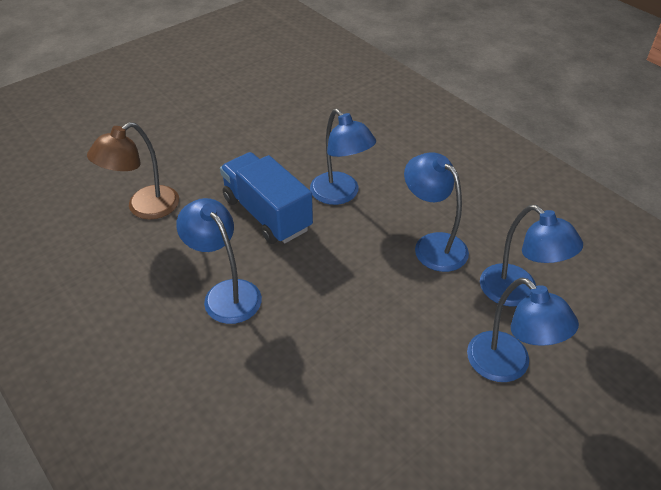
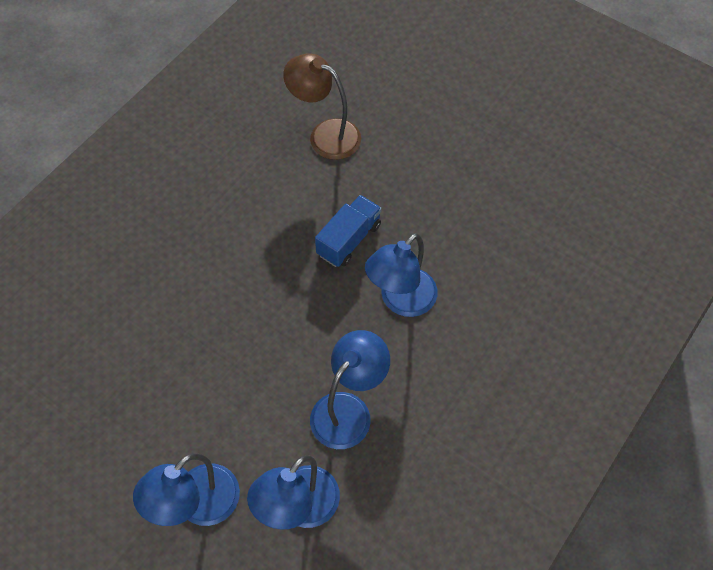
camera: 75 degrees right, 15 degrees up
(226, 293) = (234, 237): blue lamp -> none
(267, 214) = (349, 240): blue truck -> blue truck, size x0.66

